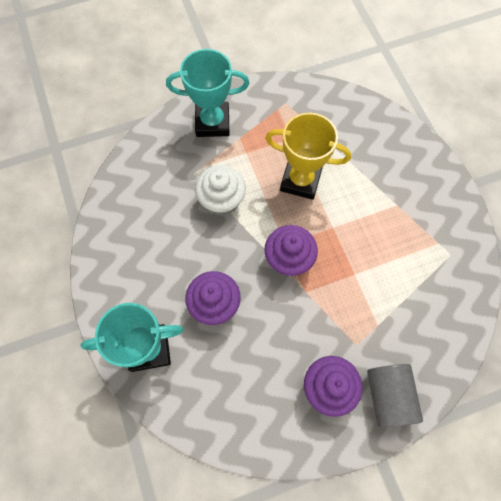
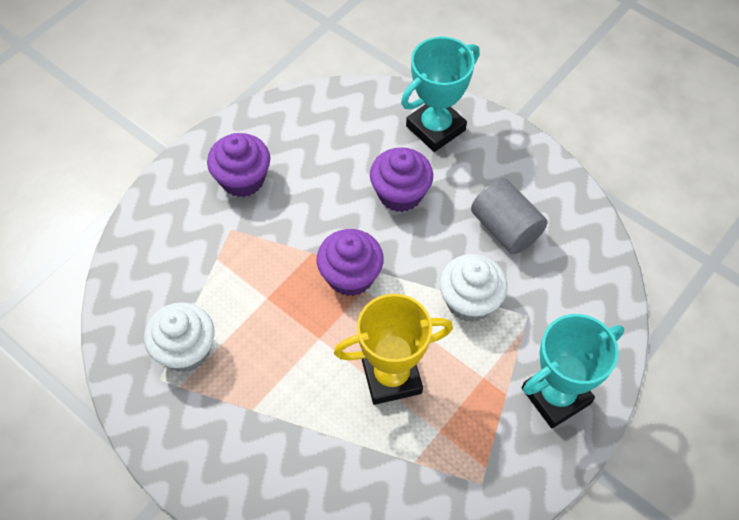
camera: 150 degrees right, 10 degrees down
(388, 396) = (179, 200): grey cylinder -> grey cylinder (505, 228)
(426, 265) = (186, 350): none -> white cupcake

